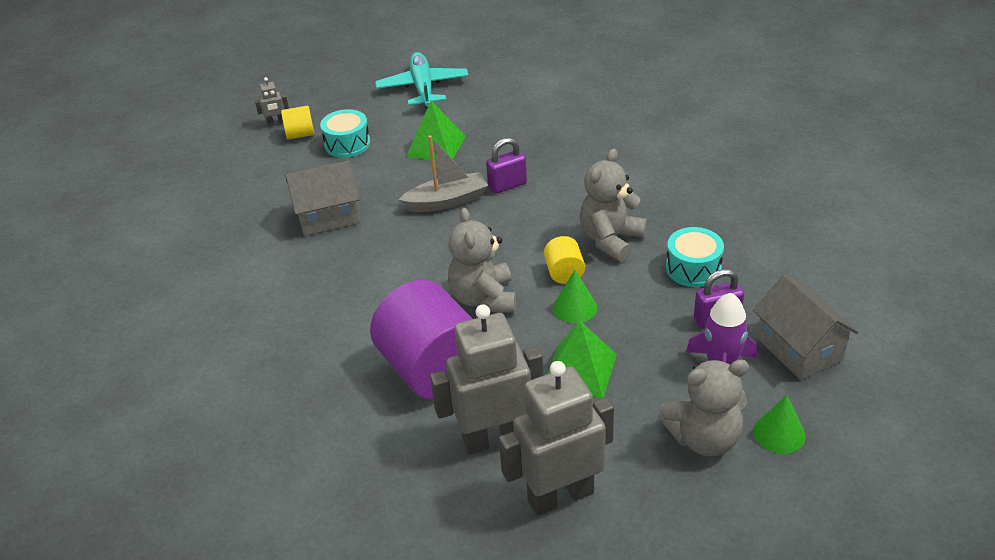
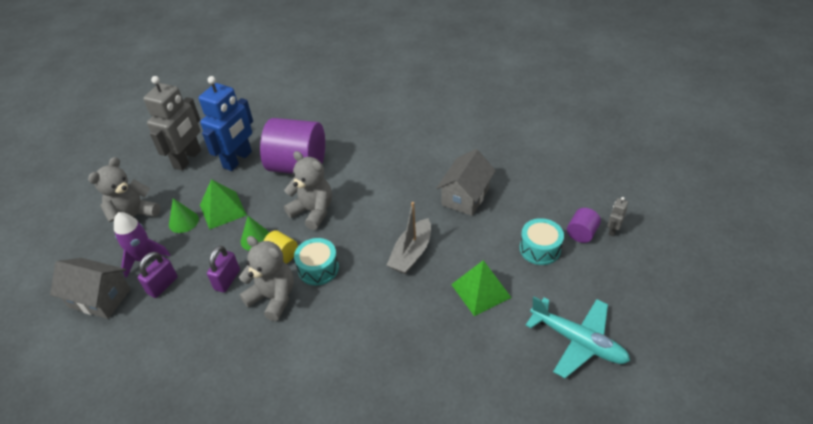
camera: 135 degrees right, 5 degrees up
(300, 134) = (581, 233): yellow cylinder -> purple cylinder
(494, 438) = (238, 160): grey robot -> blue robot
(507, 185) = (388, 293): purple padlock -> purple padlock (227, 280)
(611, 240) = (273, 297): grey teddy bear -> grey teddy bear turned 45 degrees counterclockwise
(693, 268) = (200, 312): turquoise drum -> turquoise drum (318, 268)
(779, 433) = (93, 243): green cone -> green cone (183, 221)

